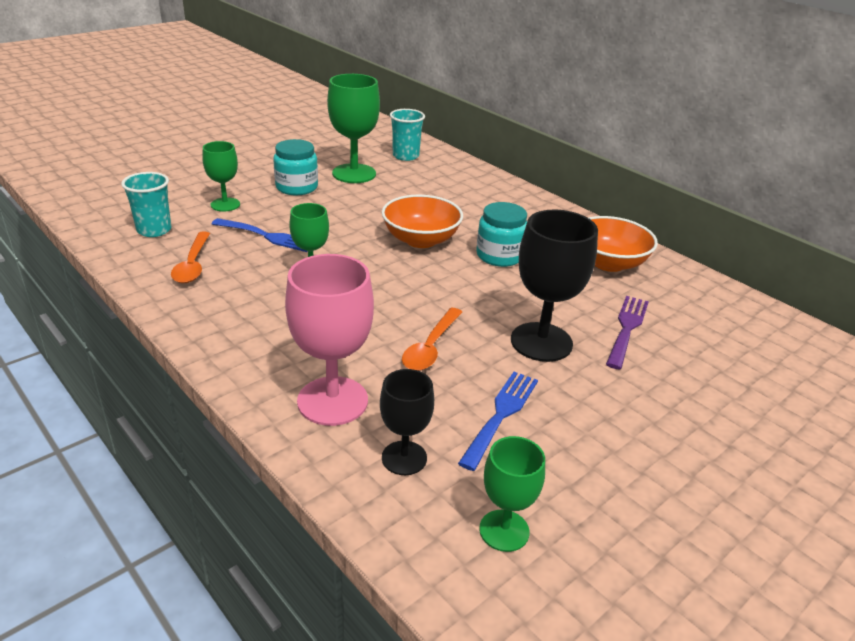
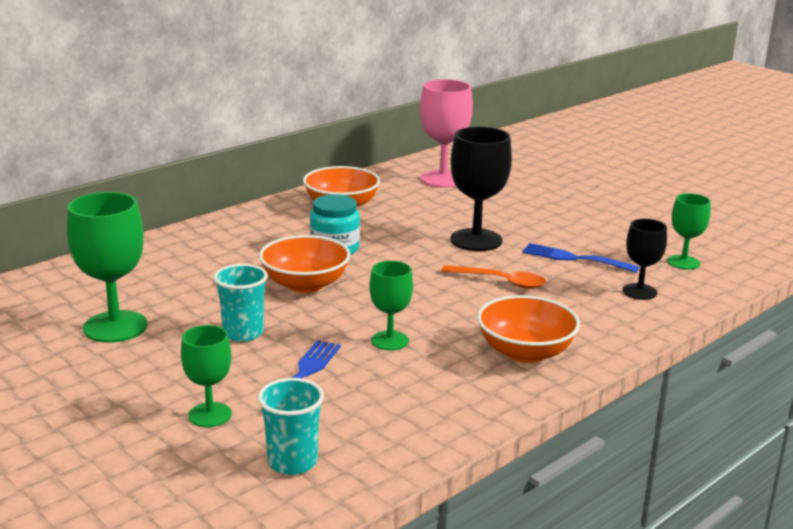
camera: 90 degrees left, 10 degrees down
(192, 265) = (383, 417): orange spoon -> none
(271, 344) = (525, 352): none -> orange bowl
(297, 187) = (156, 365): turquoise jar -> none
(332, 401) = (591, 320): pink goblet -> pink goblet (443, 179)
(405, 156) = (60, 293): turquoise cup -> turquoise cup (243, 333)
(627, 328) = (445, 210): purple fork -> none

